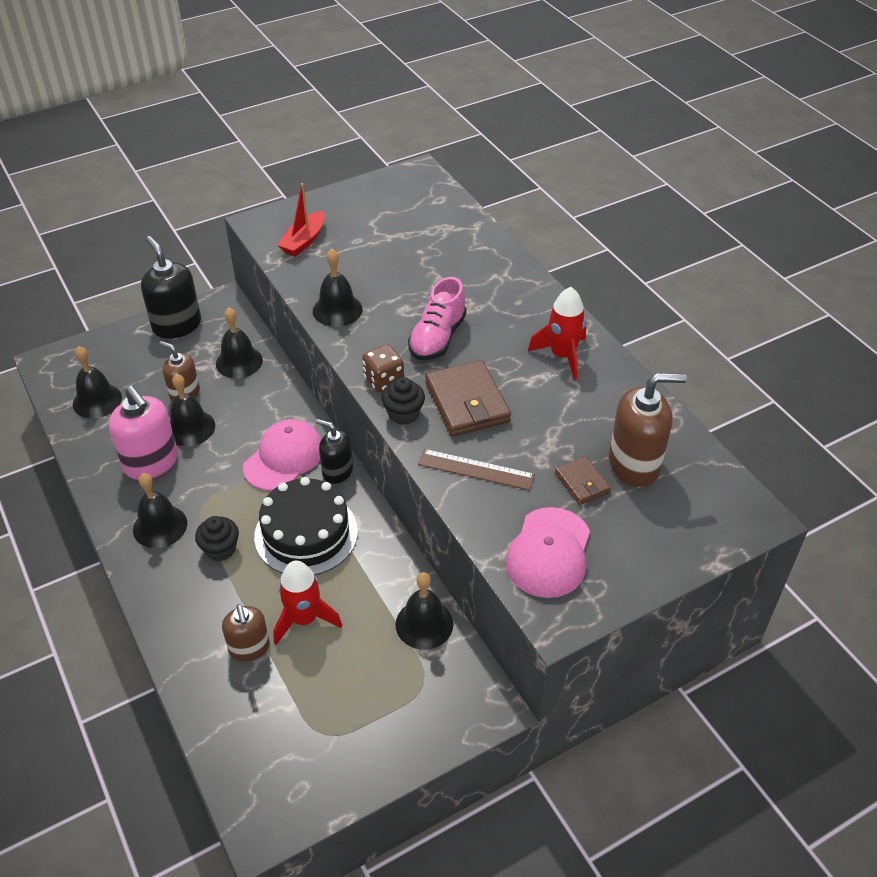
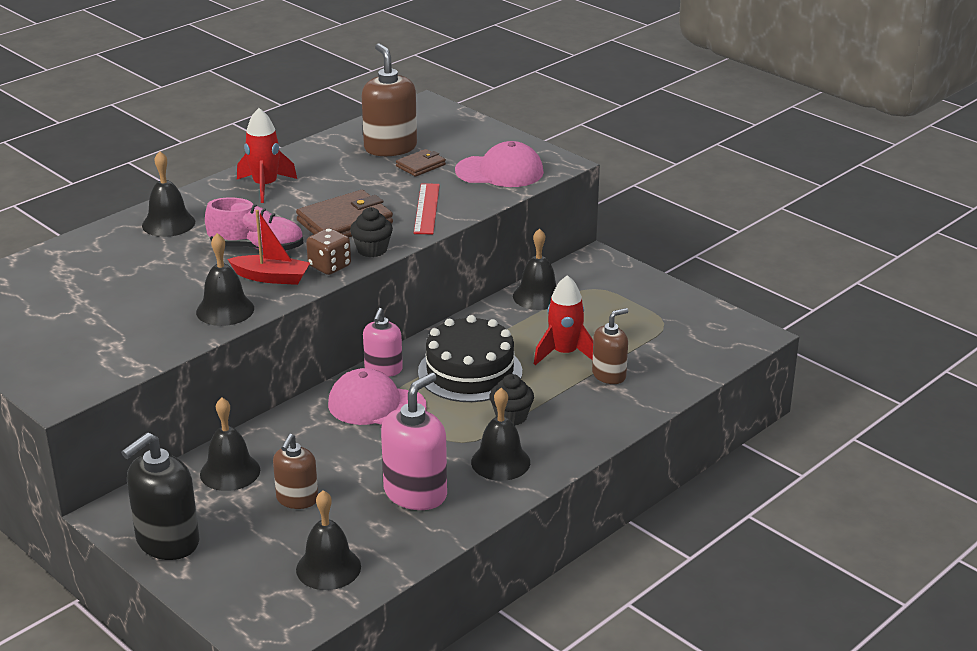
camera: 105 degrees left, 15 degrees down
(190, 428) = (352, 480): black bell -> black bell (168, 223)
(304, 241) = (95, 355): red boat -> red boat (271, 277)
(337, 471) = (383, 369): black soap dispenser -> pink soap dispenser
(476, 469) = (426, 208): brown ruler -> red ruler

